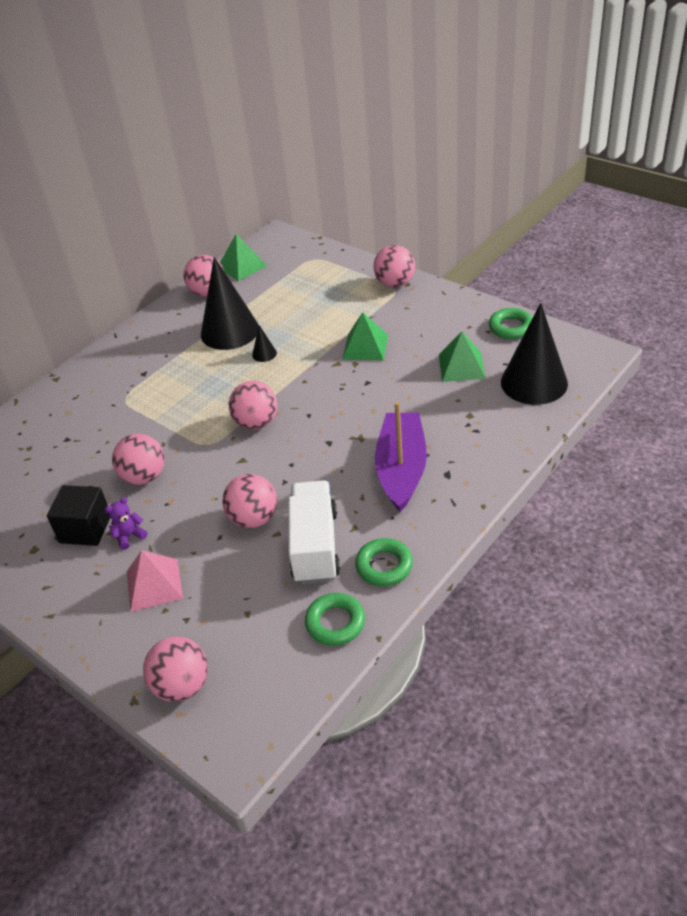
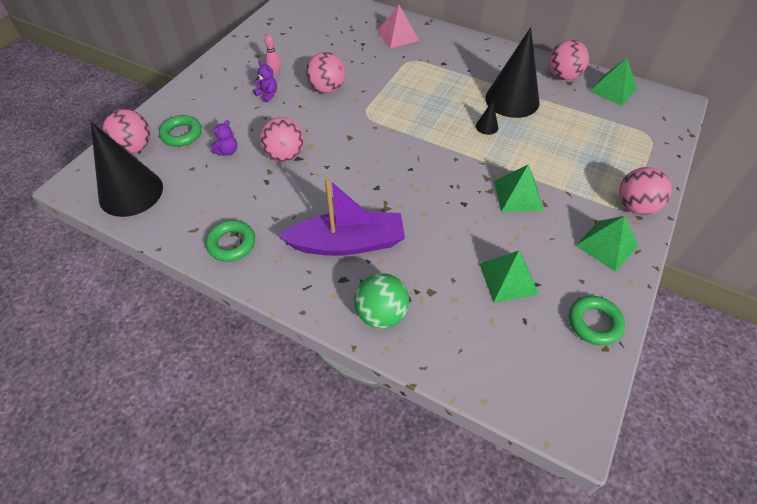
camera: 75 degrees right, 10 degrees up
(85, 529) = (275, 73): black cube -> pink bowling pin
(154, 585) = (222, 116): pink pyramid -> pink pyramid (397, 36)
(227, 576) = (227, 151): none -> purple teddy bear
(256, 423) = (395, 137): pink ball -> none
(315, 546) = (255, 196): white truck -> none
(335, 623) = (176, 220): green ring -> green ring (181, 134)
(434, 306) = (607, 245): none -> green pyramid
(490, 449) = (381, 314): none -> green ball
(534, 382) = (497, 351): black cone -> black cone (131, 192)

